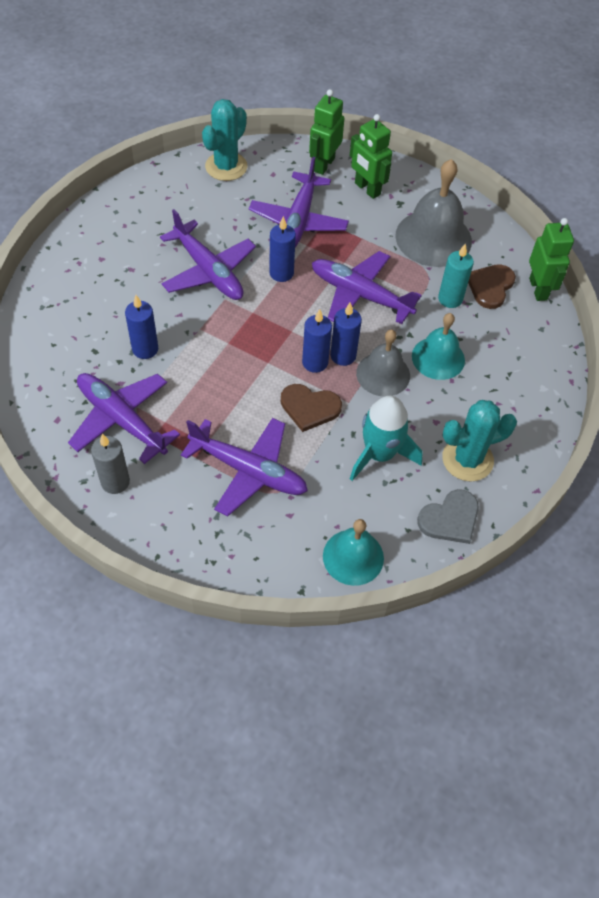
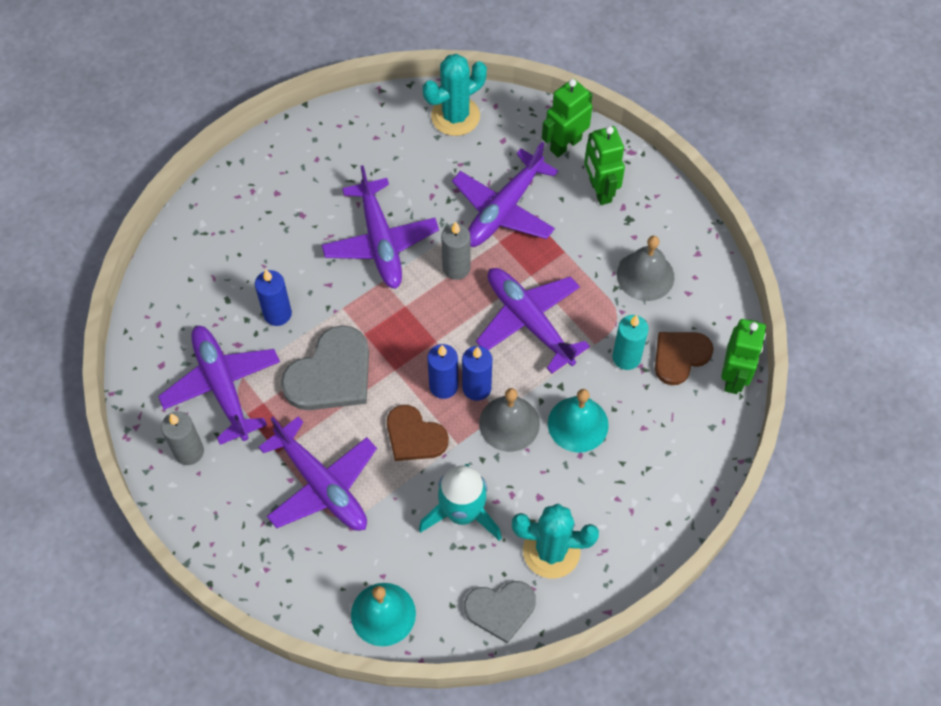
camera: 25 degrees right, 5 degrees up
(214, 381) = (331, 374): none -> grey heart
(281, 273) = (456, 268): blue candle -> grey candle
(433, 238) = (645, 275): grey bell -> grey bell, size x0.64

